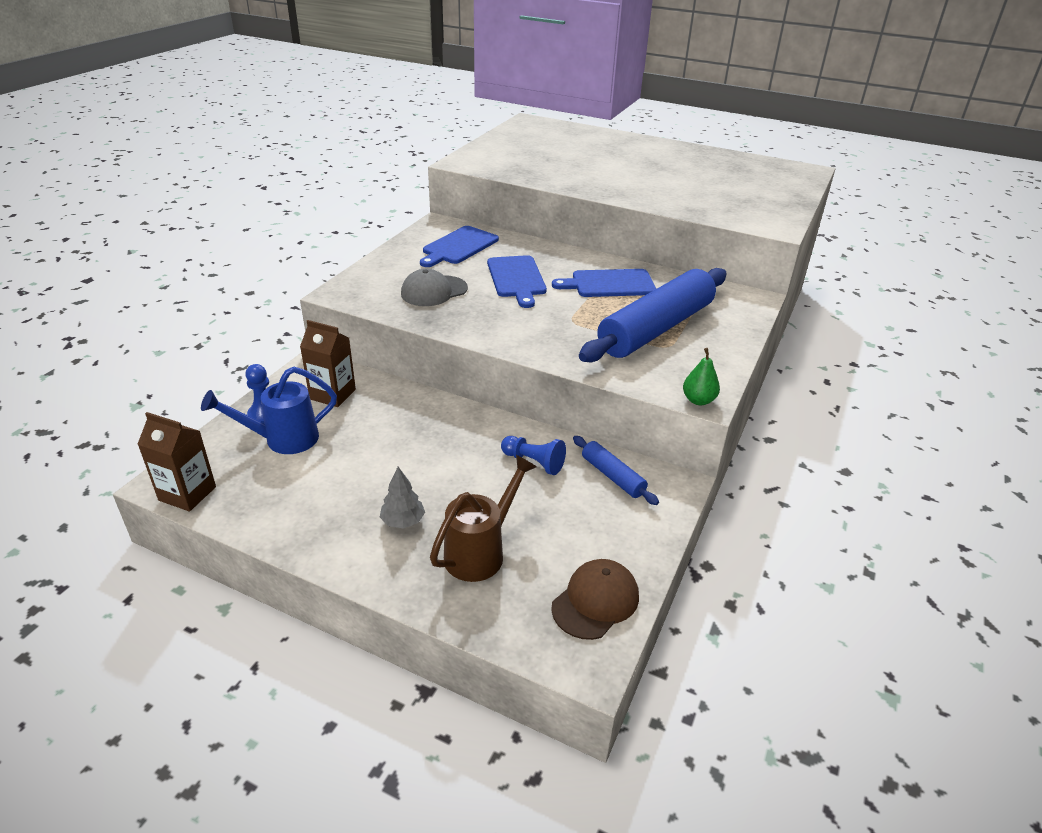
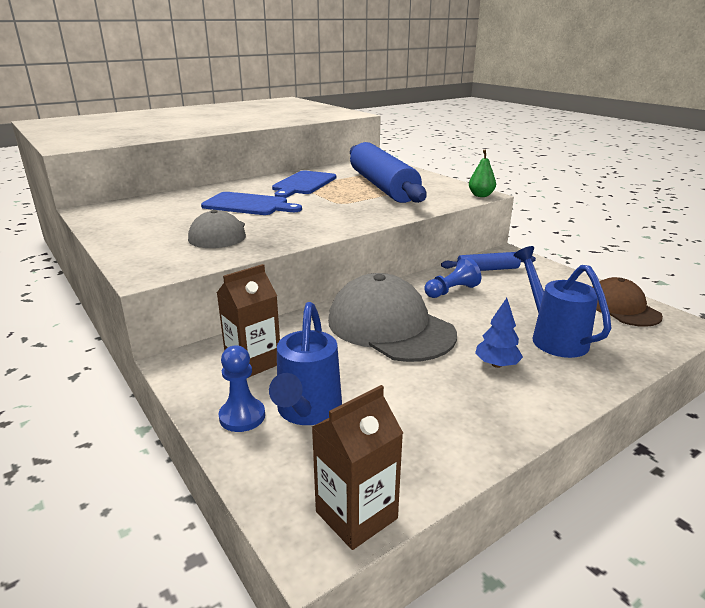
camera: 60 degrees left, 10 degrees down
(403, 521) = (496, 364): grey tree -> blue tree
(430, 443) = (390, 327): none -> grey cap
(458, 246) = (152, 211): blue cutting board -> none
(481, 552) = (553, 337): brown watering can -> blue watering can

